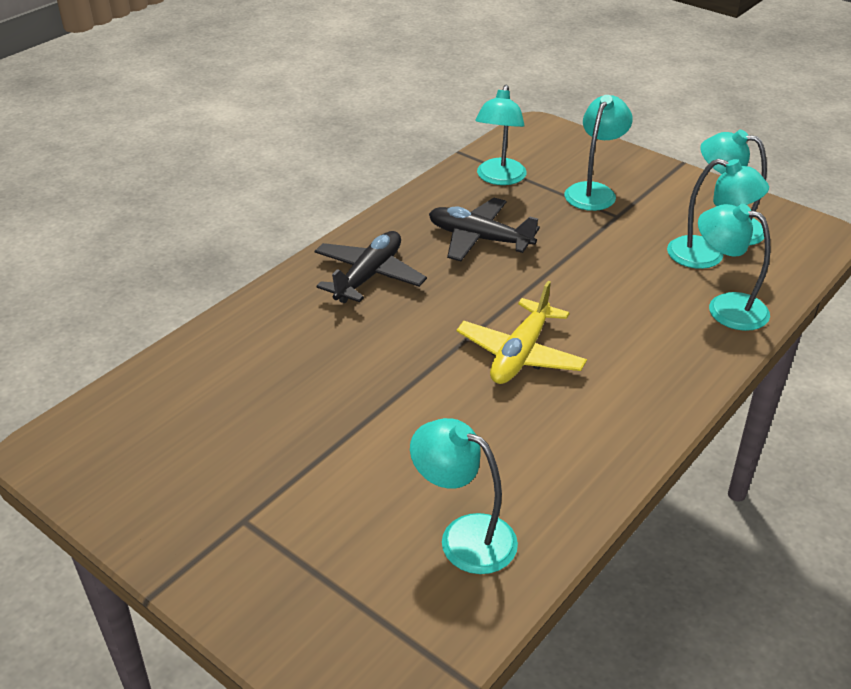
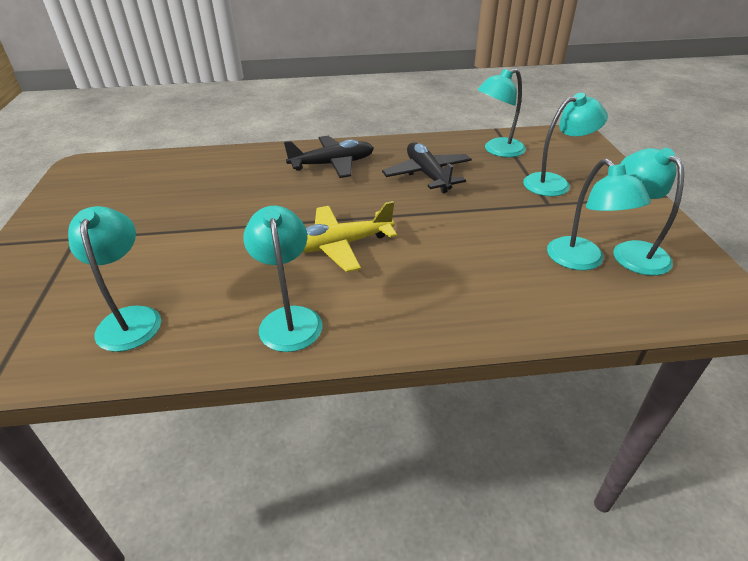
camera: 45 degrees right, 0 degrees up
(725, 307) = (539, 301): turquoise lamp -> turquoise lamp (289, 318)

